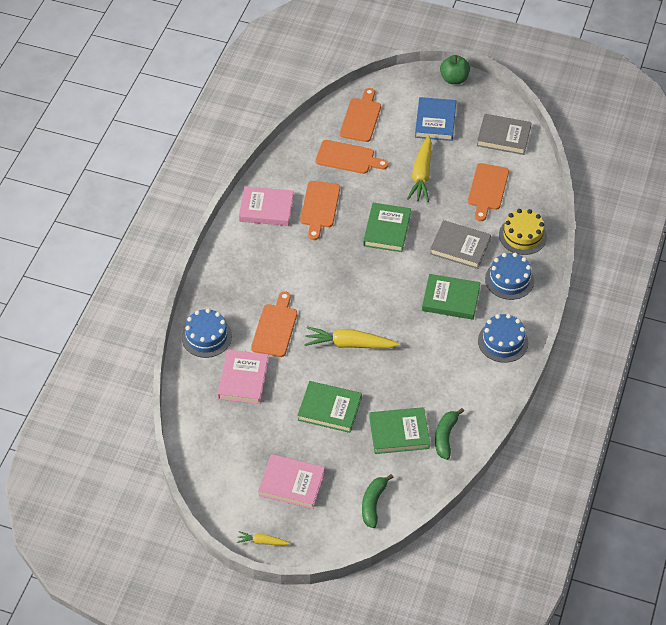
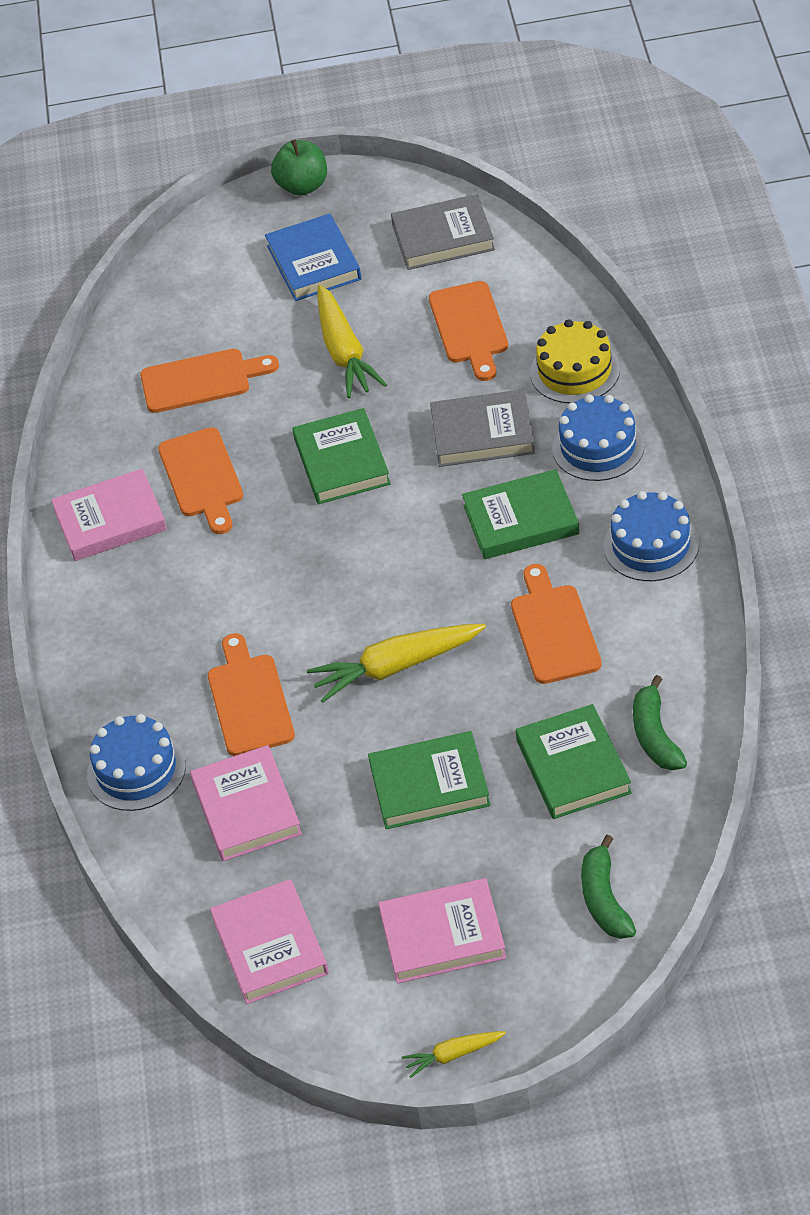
camera: 20 degrees left, 5 degrees down
(214, 449) = (270, 946): none -> pink book
(361, 118) = (183, 310): orange cutting board -> orange cutting board (553, 630)
(399, 433) = (573, 766): green book -> green book turned 75 degrees counterclockwise

